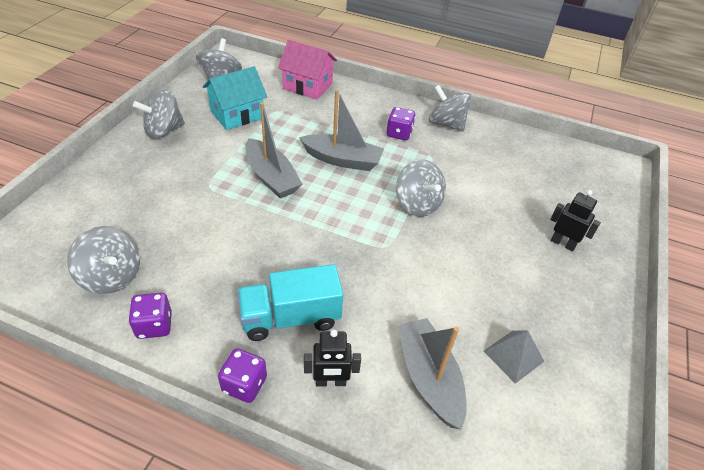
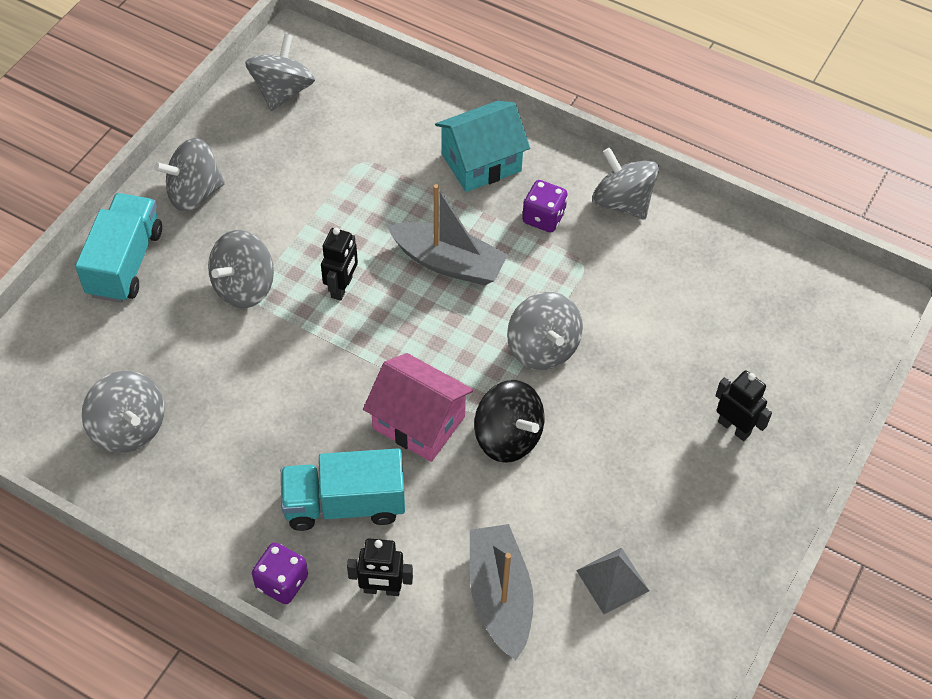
camera: 10 degrees right, 10 degrees up
(113, 171) = (125, 263): none -> turquoise truck
(154, 325) = (181, 499): purple dice -> none
(201, 180) = (244, 287): none -> grey spinning top
(237, 114) = (302, 167): turquoise house -> turquoise house (481, 162)
(271, 177) = (342, 287): grey boat -> black robot
(308, 86) = (417, 113): pink house -> pink house (419, 422)
(407, 261) = (508, 437): none -> black spinning top

